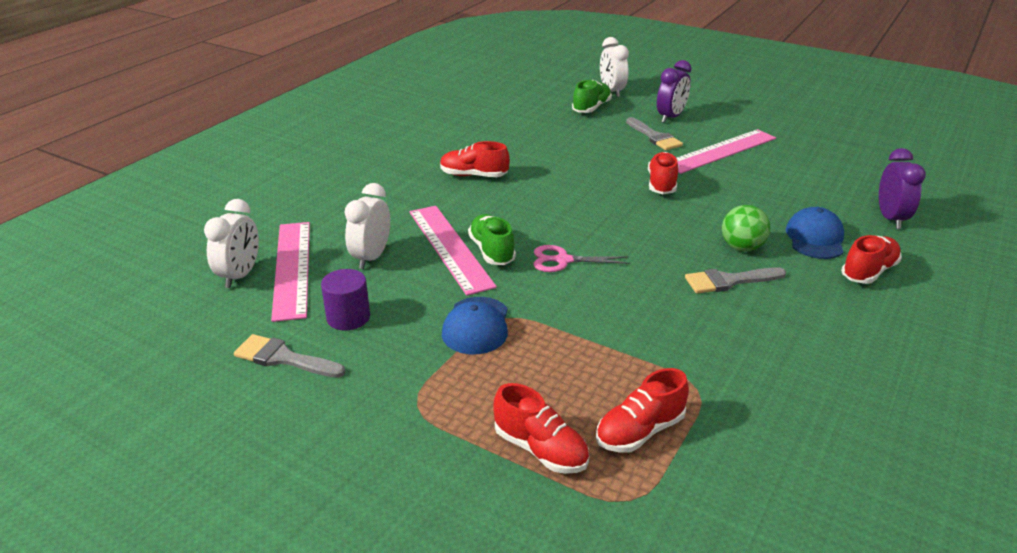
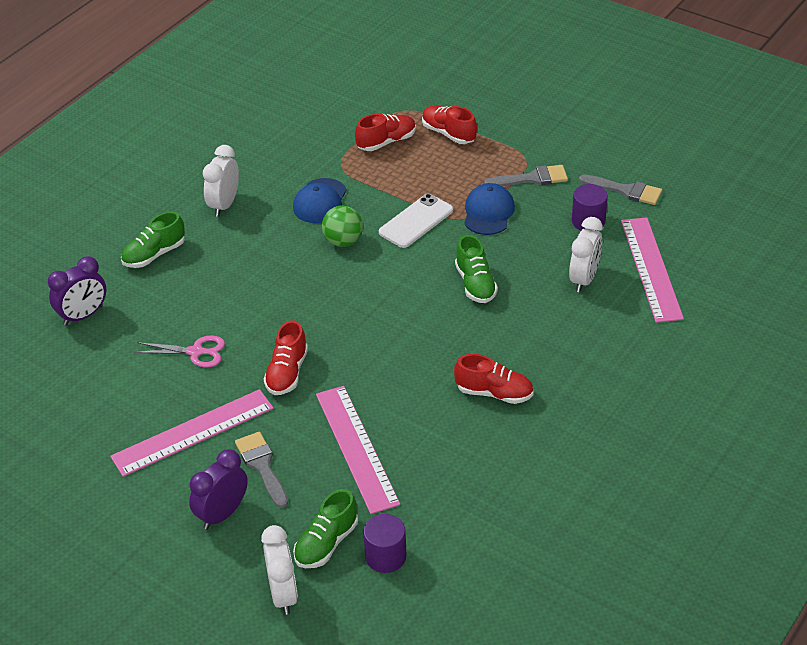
camera: 175 degrees left, 10 degrees up
(240, 275) = (693, 262): white clock -> white clock (224, 205)
(449, 248) = (514, 289): pink ruler -> pink ruler (357, 448)
(549, 104) = (385, 556): none -> purple cylinder
(563, 260) = (412, 272): pink scissors -> pink scissors (196, 352)
(569, 313) = (416, 221): none -> white phone
(729, 281) = (277, 248): grey brush -> grey brush (532, 178)
(742, 248) = (247, 283): green ball -> green ball (343, 241)
(815, 238) = (174, 293): blue cap -> blue cap (320, 201)
(868, 272) = (154, 254): red shoe -> green shoe
(891, 218) = (83, 315): purple clock -> purple clock turned 135 degrees counterclockwise

